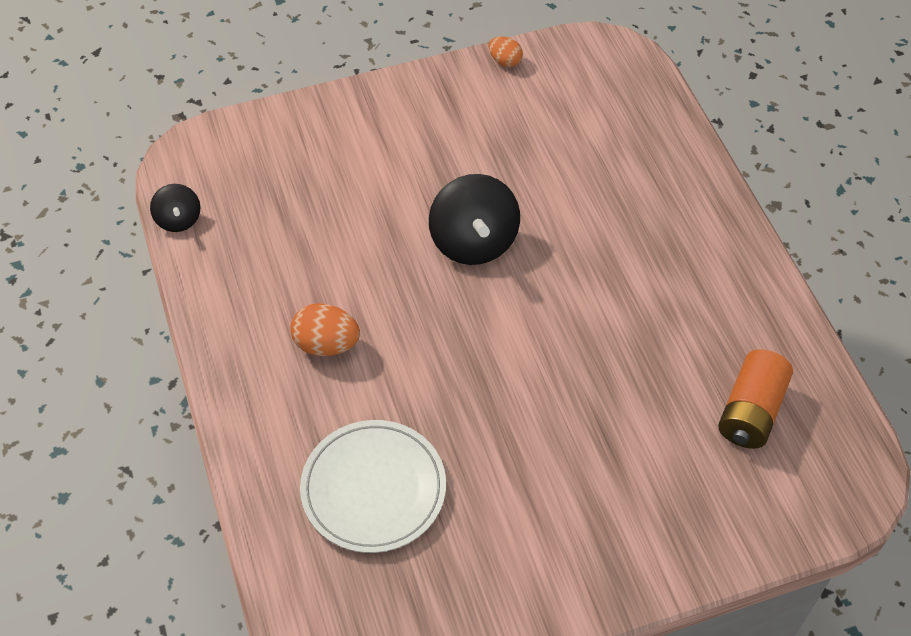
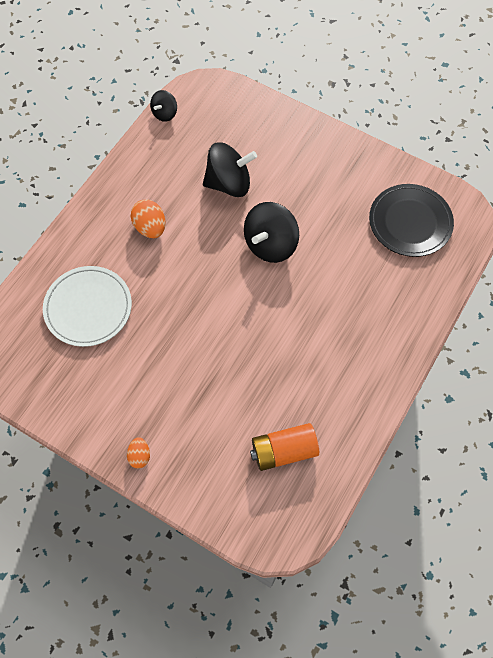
camera: 50 degrees right, 10 degrees up
(349, 224) = (229, 183): none -> black spinning top
(505, 61) = (404, 172): orange egg -> orange egg (139, 456)
(572, 101) = (410, 222): none -> black plate

